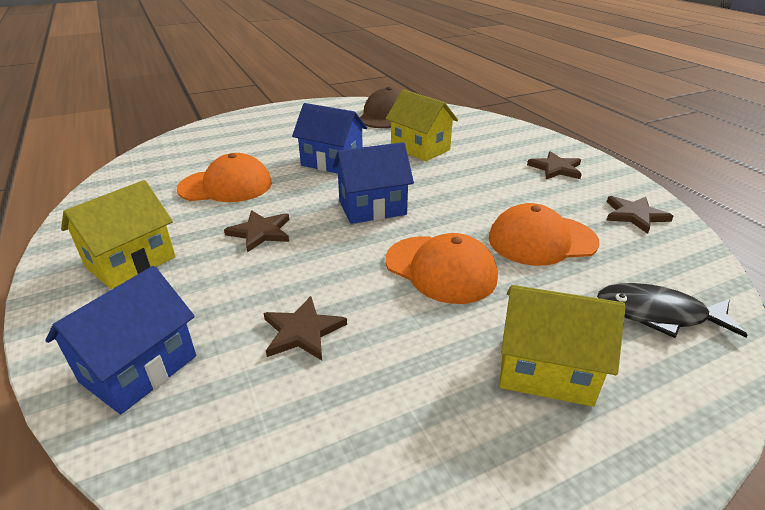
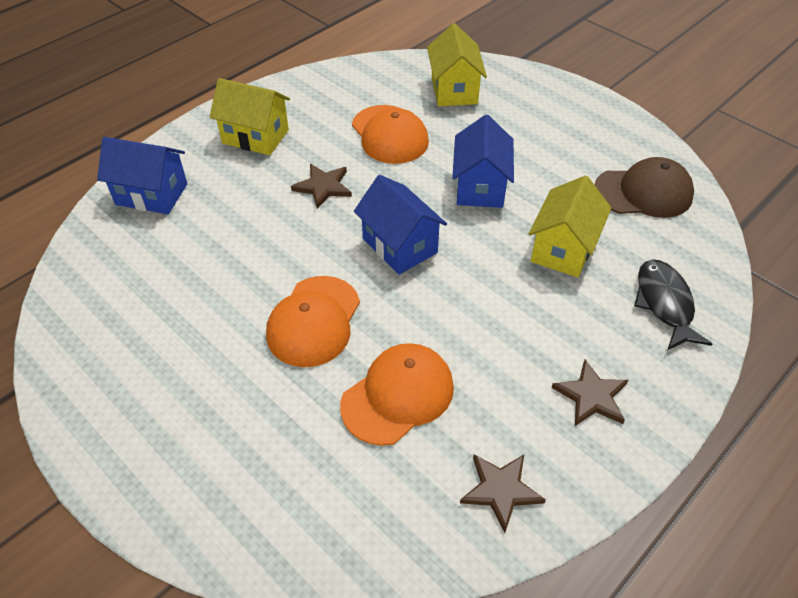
camera: 70 degrees right, 15 degrees up
(302, 331) = (206, 257): brown star -> none
(541, 240) = (398, 396): orange cap -> orange cap turned 75 degrees clockwise
(545, 370) = (200, 415): yellow house -> yellow house (454, 90)
(657, 314) = (299, 503): black fish -> black fish (664, 303)

